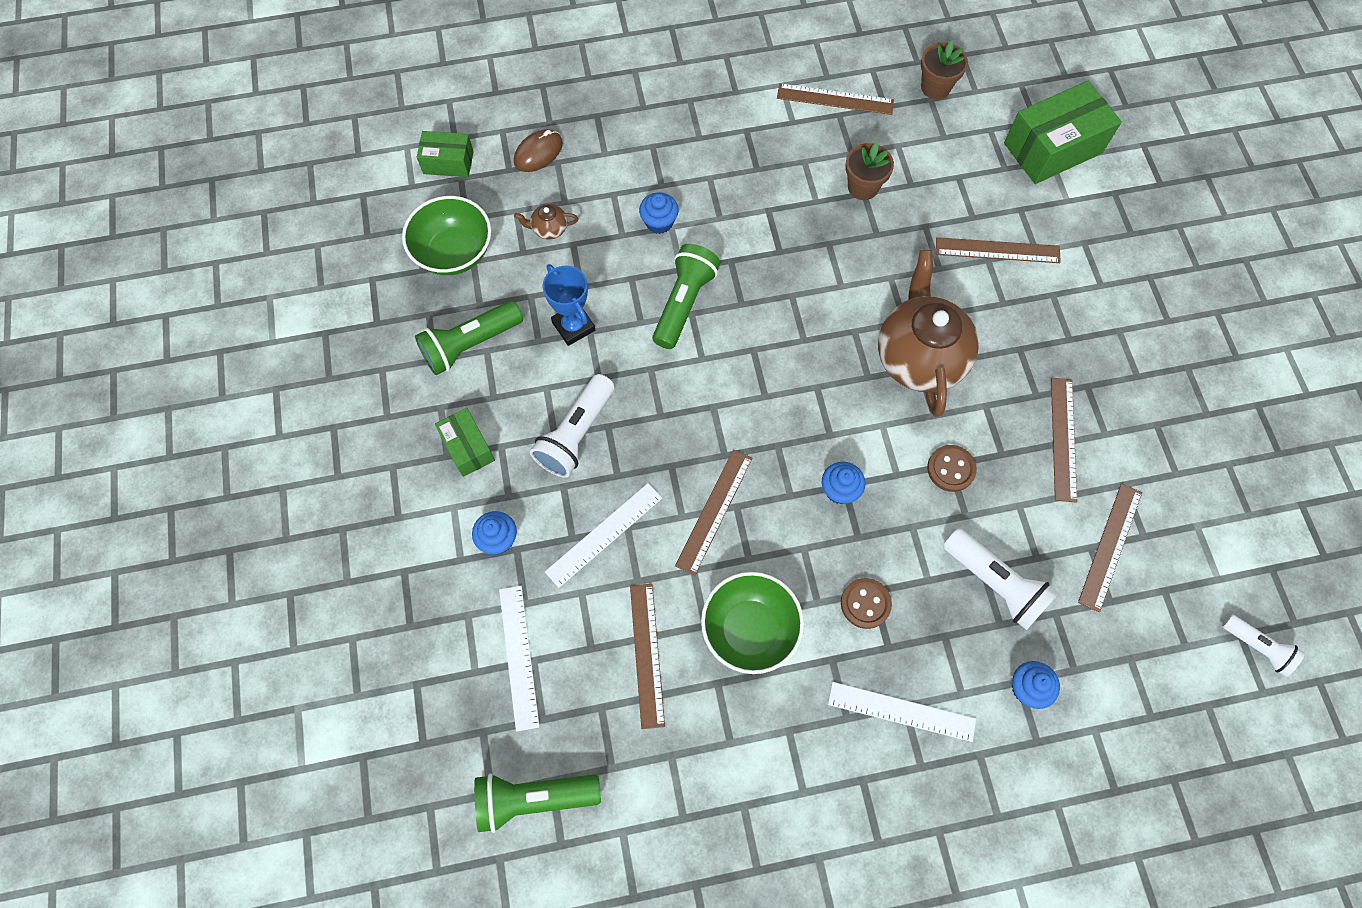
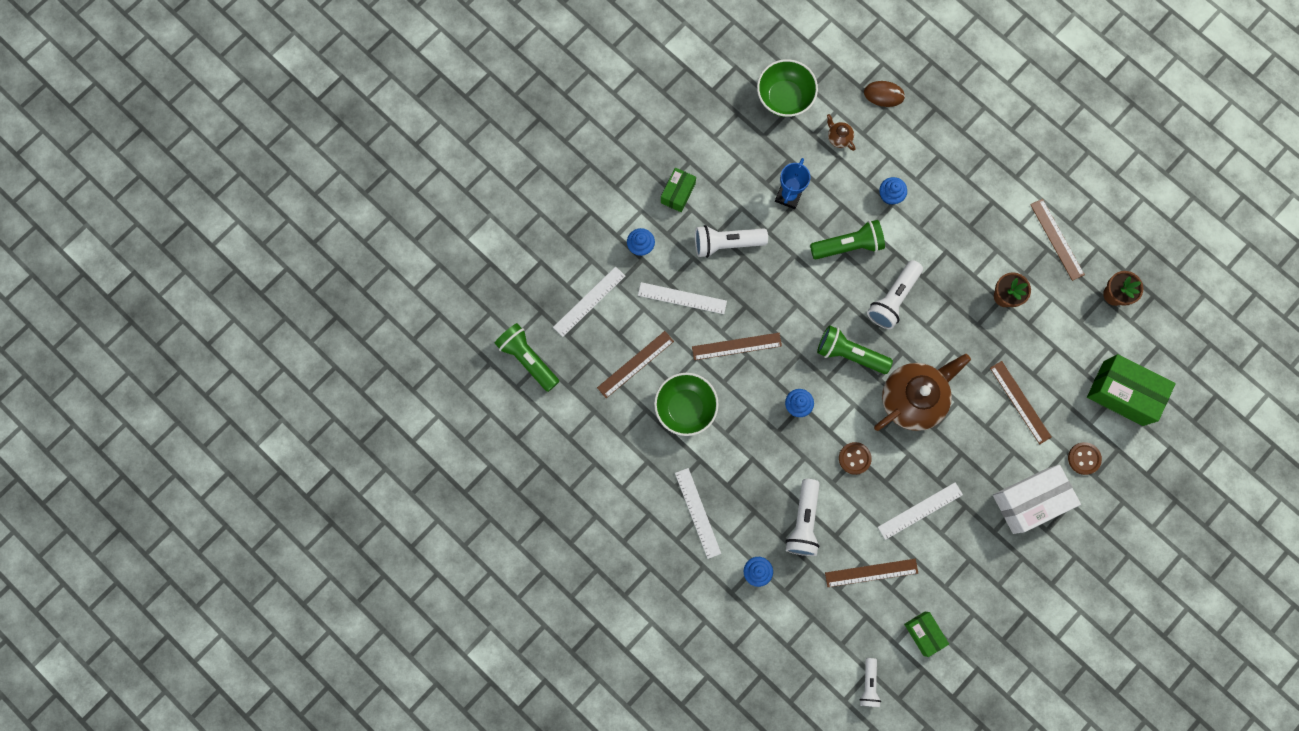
camera: 55 degrees right, 10 degrees up
(448, 162) = (838, 50): green box -> green box (924, 633)
(470, 344) = (736, 149): green flashlight -> green flashlight (850, 354)
(783, 298) = (893, 299): none -> white flashlight
(865, 604) = (742, 459): brown button -> brown button (1084, 458)
(1063, 439) = (920, 510): brown ruler -> white ruler
(1122, 315) = (1030, 501): none -> white box

